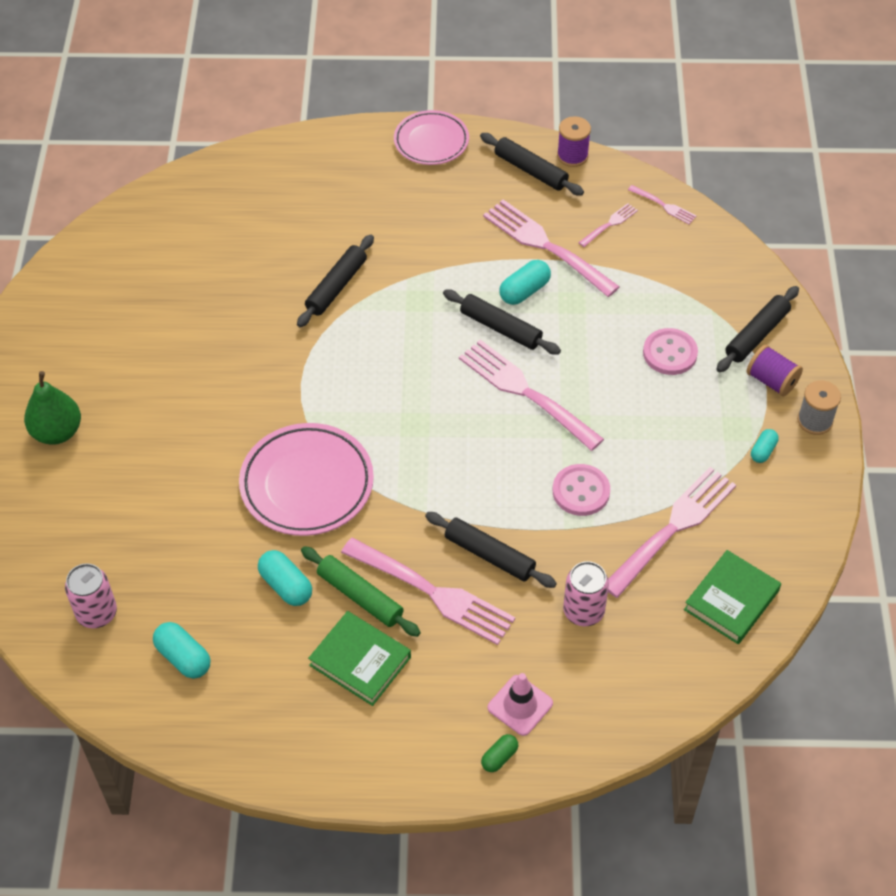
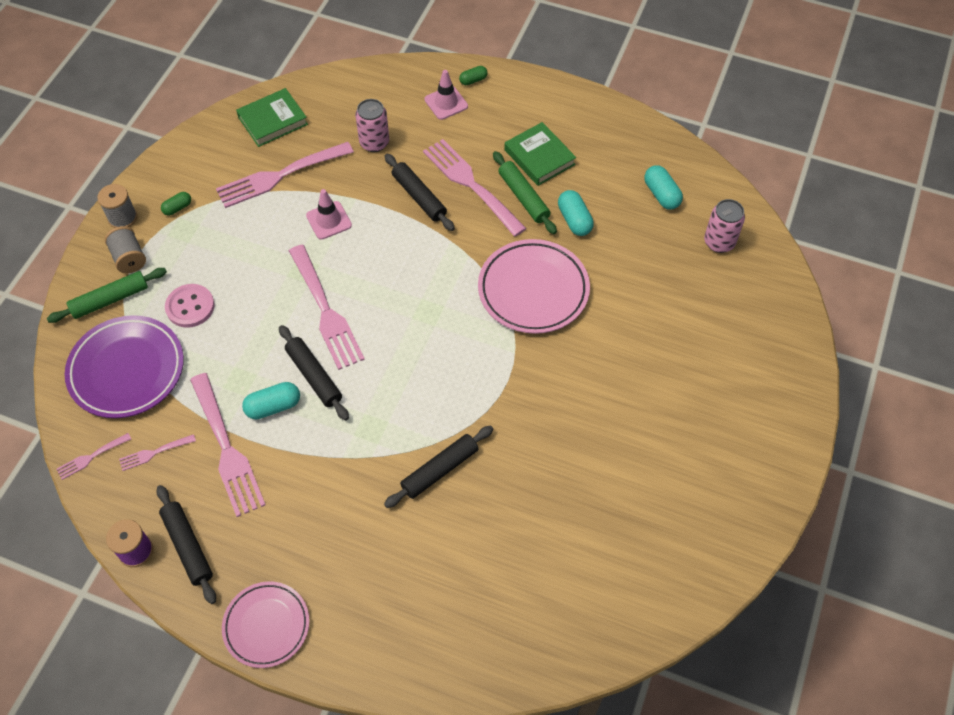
camera: 160 degrees left, 5 degrees up
(57, 432) = (731, 401): green pear -> none
(581, 491) = (329, 220): pink button -> pink traffic cone
(663, 205) = (92, 456): pink fork -> pink fork turned 90 degrees counterclockwise
(687, 279) = (127, 370): none -> purple plate
(756, 335) = (110, 300): black rolling pin -> green rolling pin
(763, 451) = (177, 208): turquoise capsule -> green capsule
(771, 381) = (129, 258): purple spool -> grey spool

